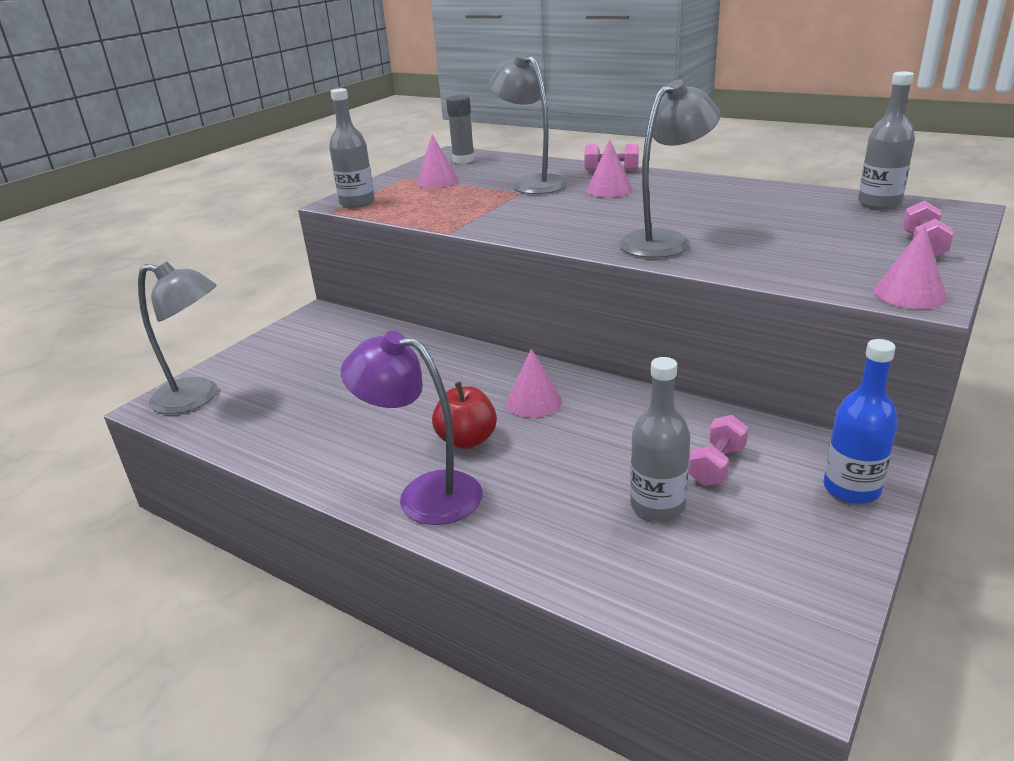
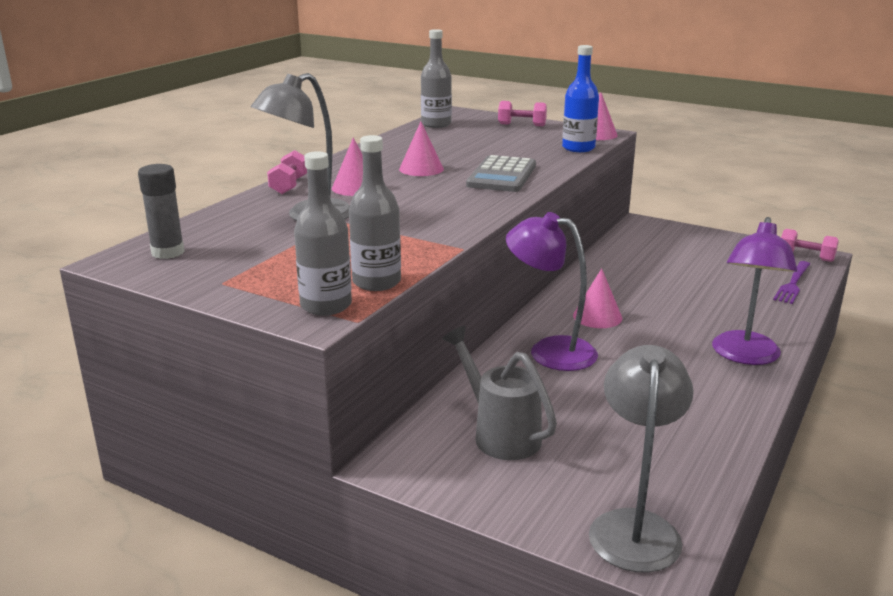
camera: 95 degrees left, 5 degrees down
(334, 349) = (500, 434): none -> grey watering can
(437, 181) = (260, 263): pink cone -> pink cone (421, 169)
(461, 372) = (550, 351): none -> purple lamp
(467, 440) = (664, 342): red apple -> none
(649, 592) = (793, 284): none -> purple fork
(657, 505) = (713, 279): grey bottle -> grey bottle (376, 282)
(665, 241) = (502, 175): grey lamp -> grey calculator
(717, 465) = (662, 260): pink dumbbell -> pink dumbbell (806, 257)
(851, 489) = (671, 232): blue bottle -> blue bottle (578, 148)

